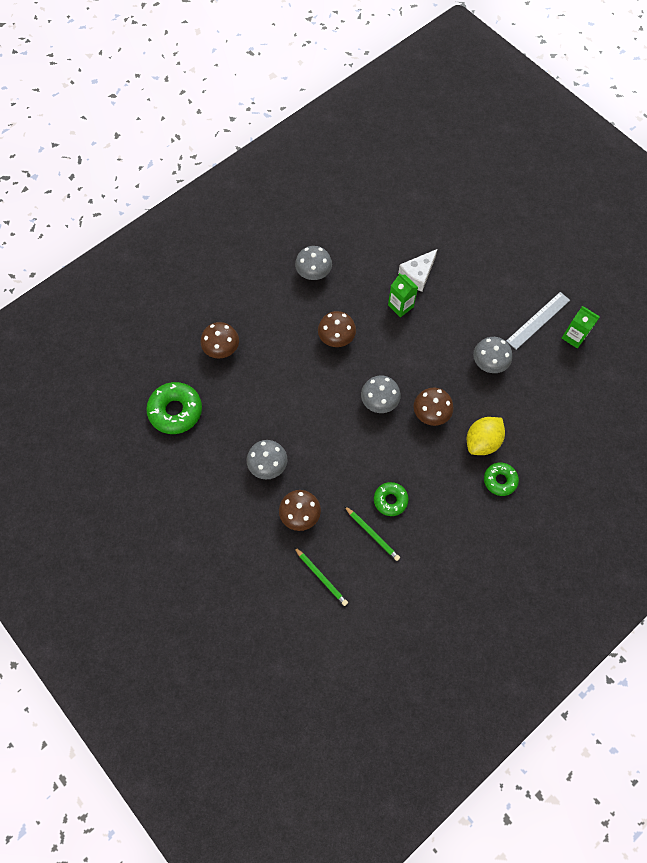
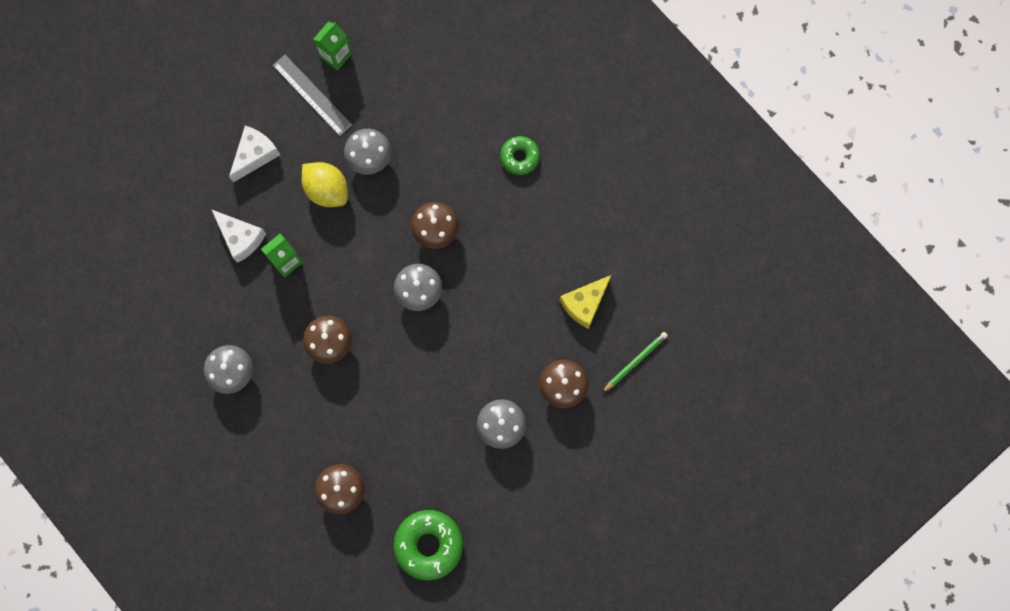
camera: 90 degrees left, 10 degrees up
(372, 534) = (584, 303): green pencil -> yellow cheese
(390, 500) = (544, 282): green donut -> none
(482, 441) = (472, 173): yellow lemon -> yellow lemon (327, 190)
(484, 282) = (255, 155): none -> white cheese

